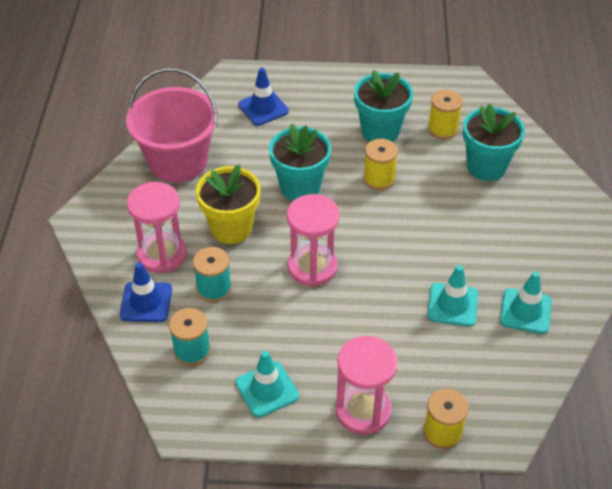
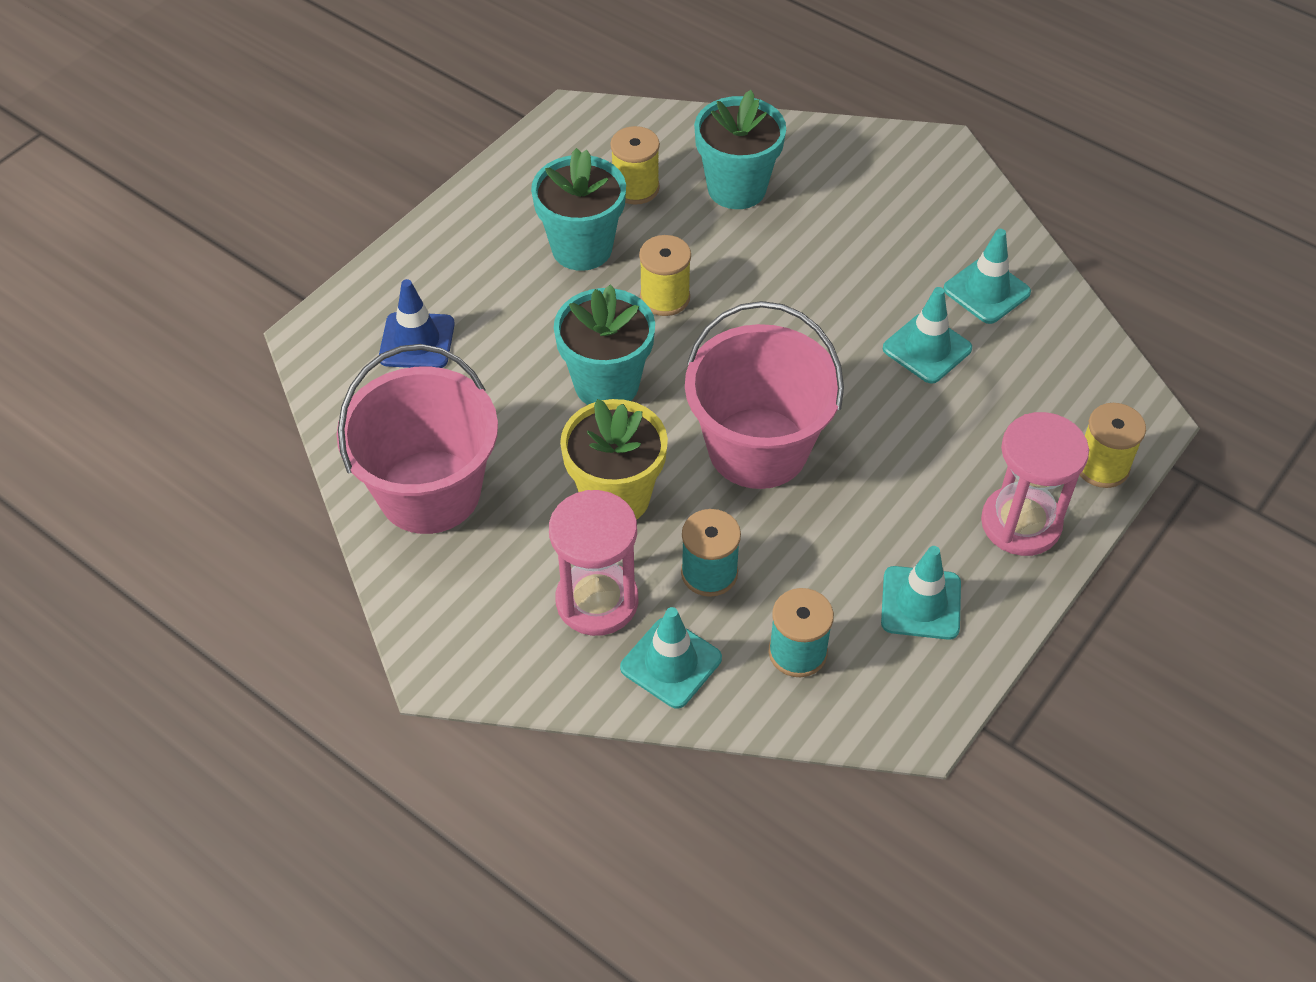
camera: 55 degrees left, 5 degrees up
(146, 302) = (671, 663): blue traffic cone -> turquoise traffic cone
(312, 267) = (758, 448): pink hourglass -> pink bucket

